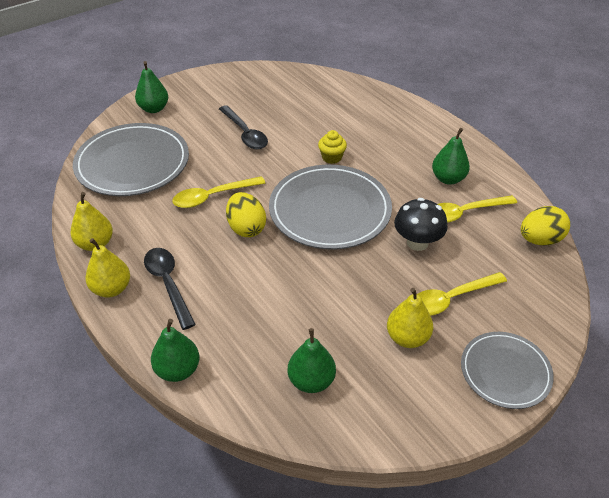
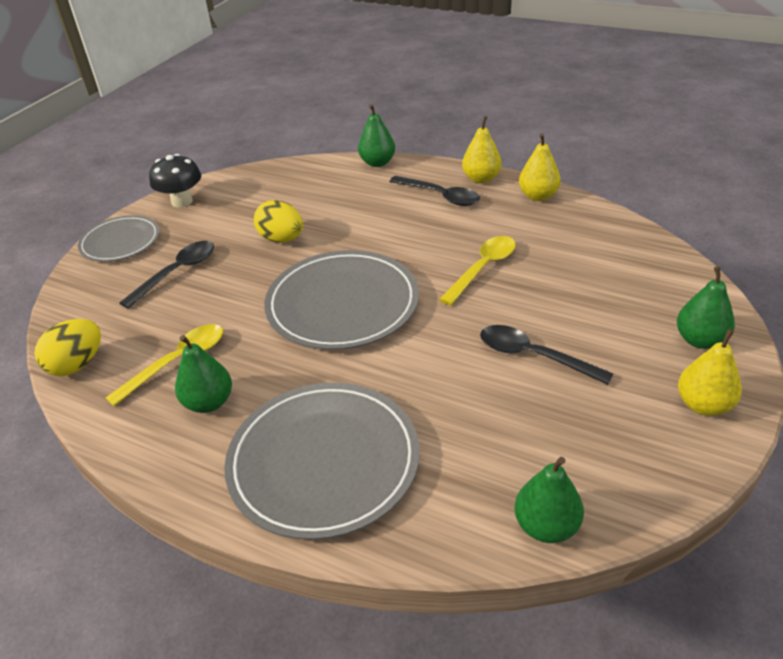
camera: 155 degrees right, 5 degrees down
(132, 163) = (613, 266): grey plate -> grey plate (323, 461)
(246, 228) = (417, 255): yellow egg -> yellow egg (281, 239)
(311, 381) = (276, 189): green pear -> green pear (546, 526)
(332, 157) = (386, 369): yellow cupcake -> none
(407, 338) = (210, 234): yellow pear -> yellow pear (703, 405)
(417, 243) = (226, 308): black mushroom -> black mushroom (182, 201)
(451, 299) = (177, 272): yellow spoon -> black spoon

